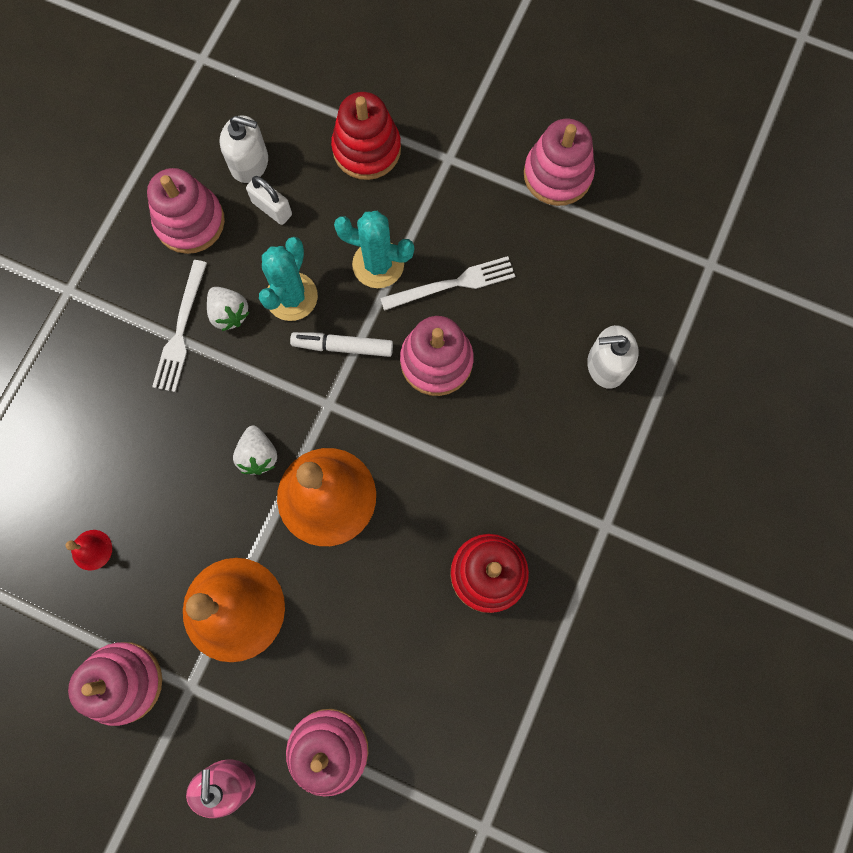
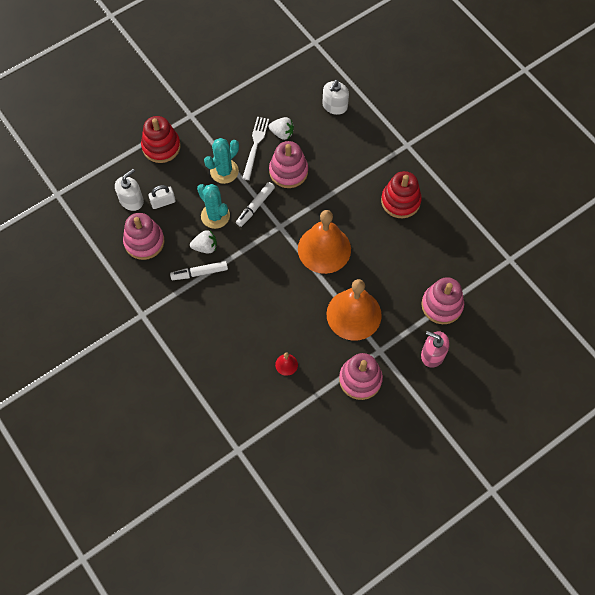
camera: 60 degrees left, 10 degrees down
(181, 330) = (199, 273): white fork -> white marker
(258, 455) = (285, 268): white strawberry -> white strawberry (282, 133)
(557, 175) = (231, 76): pink stacking toy -> none

